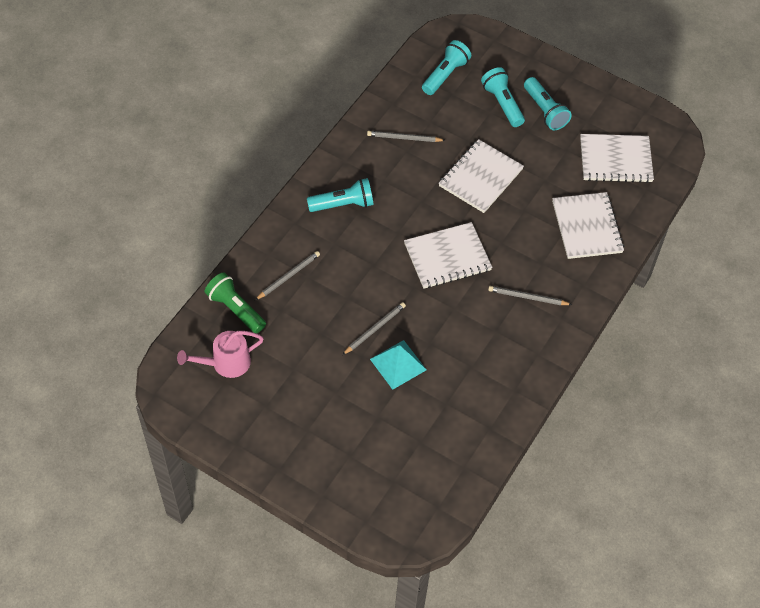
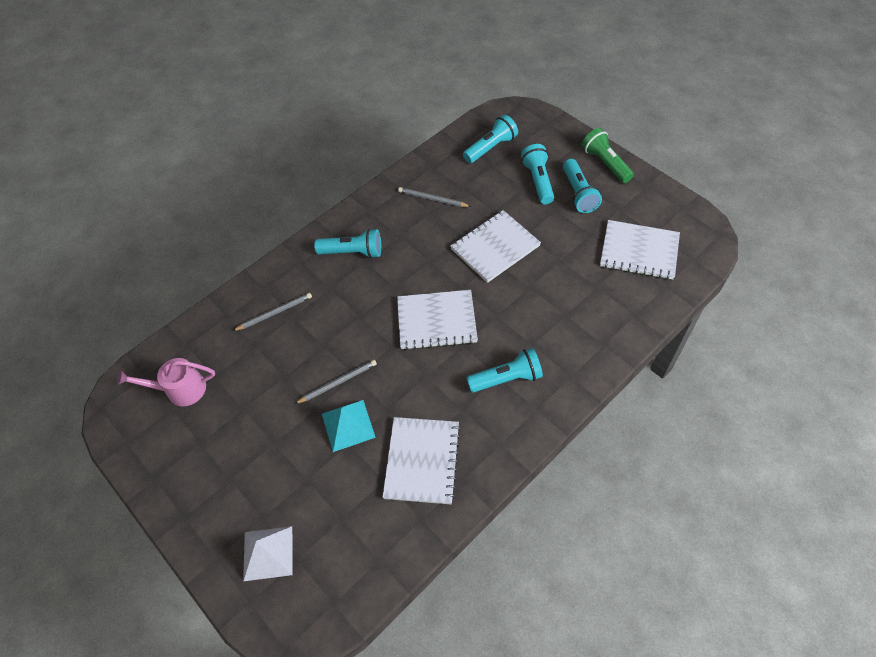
camera: 20 degrees right, 0 degrees up
(235, 309) = (212, 336): green flashlight -> green flashlight (605, 163)
(366, 481) = (268, 553): none -> white pyramid
(527, 297) = (506, 378): grey pencil -> turquoise flashlight
(587, 227) = (590, 315): white notebook -> white notebook (422, 461)

